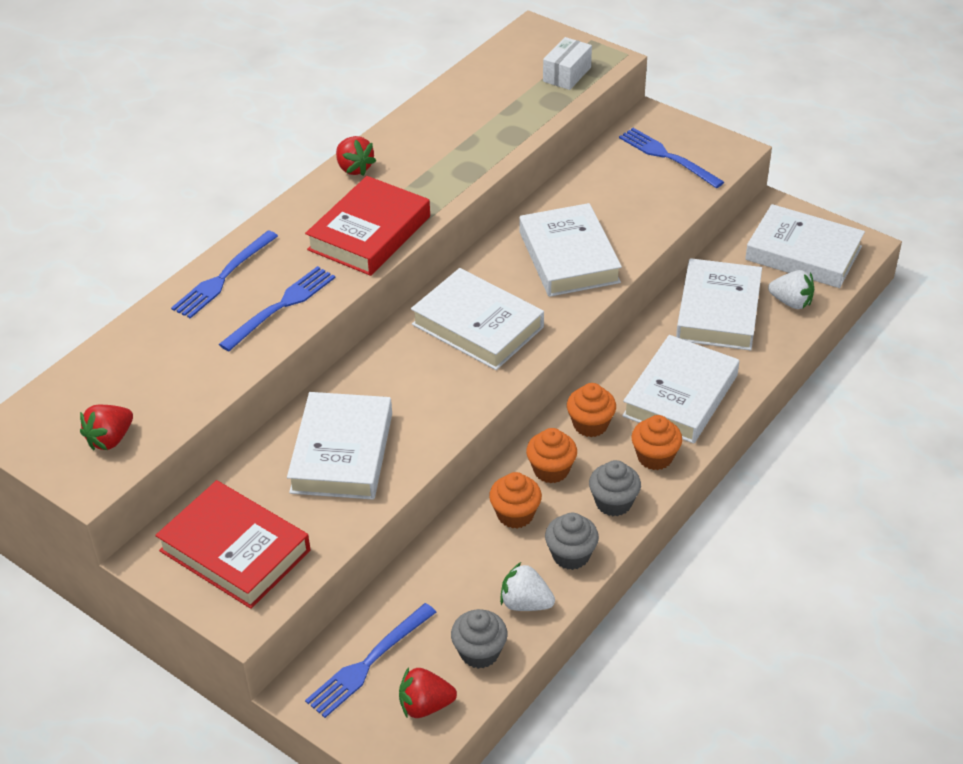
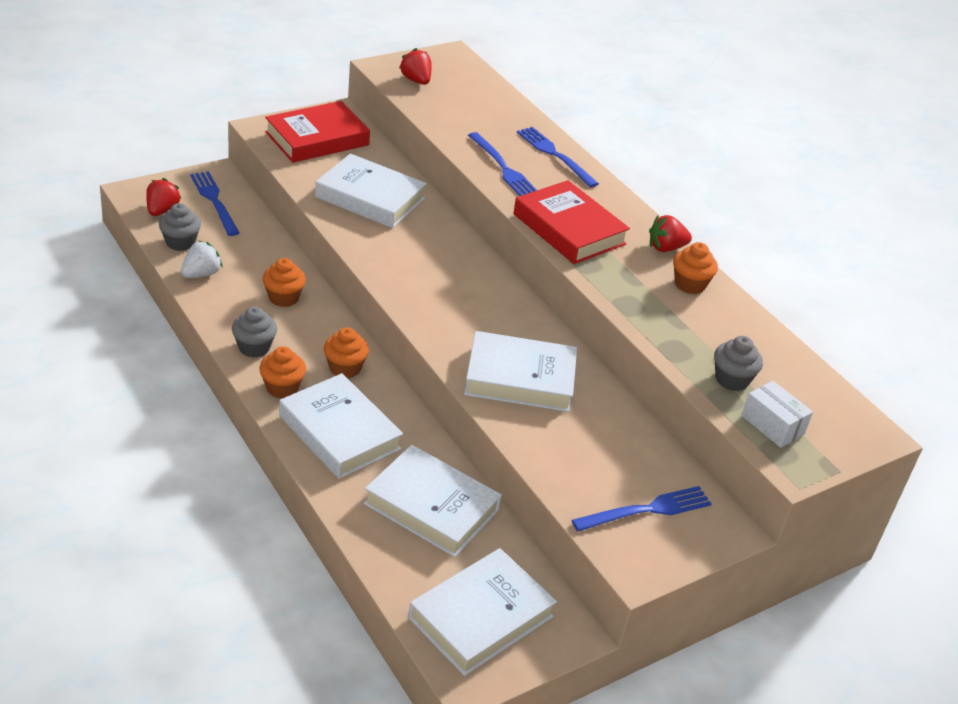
camera: 105 degrees right, 5 degrees down
(477, 326) = (461, 297): white book -> none
(551, 470) = (313, 330): orange cupcake -> orange cupcake (690, 284)
(571, 555) = (223, 308): grey cupcake -> grey cupcake (731, 380)
(791, 302) = (411, 567): white strawberry -> none

